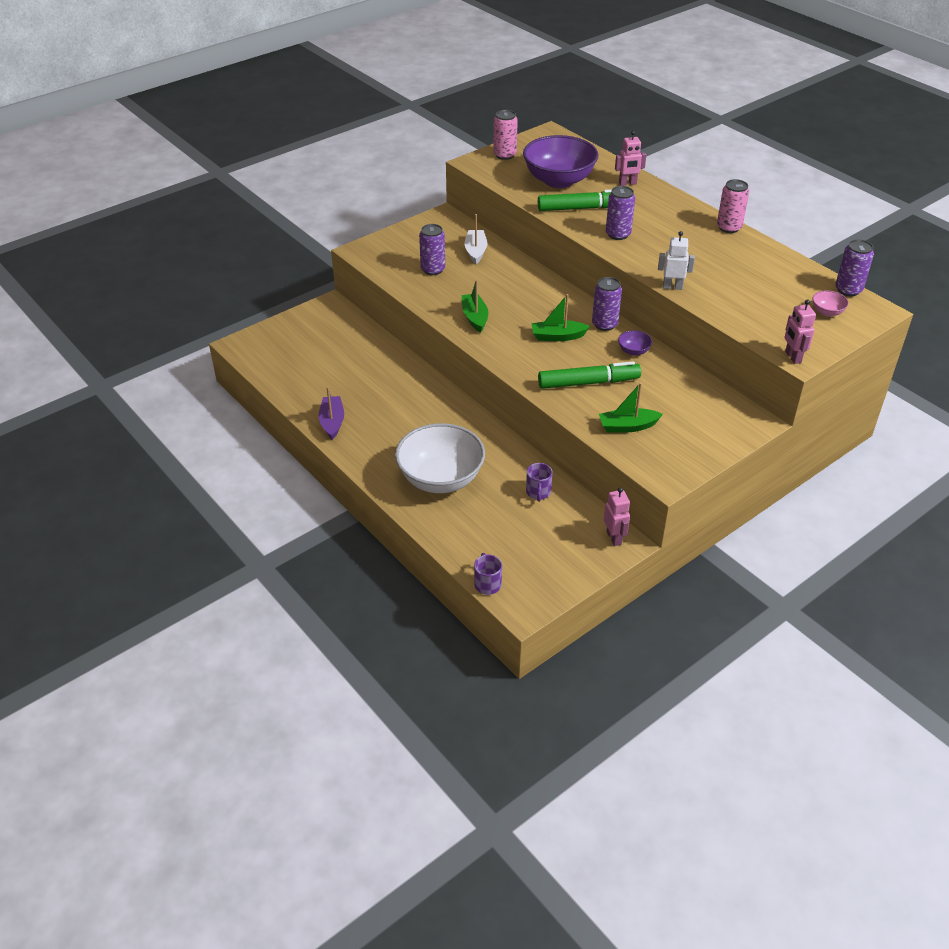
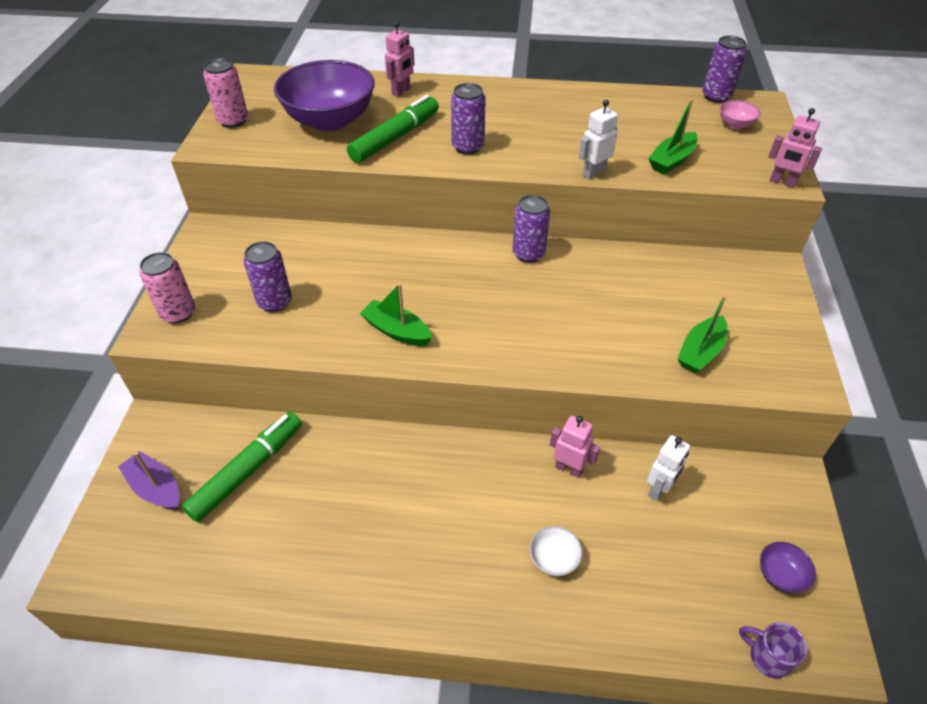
camera: 45 degrees left, 5 degrees up
(332, 422) = (342, 590): purple boat -> purple boat (156, 488)
(441, 479) = (553, 559): white bowl -> white bowl, size x0.40
(476, 251) = (296, 251): white boat -> none
(538, 492) = (659, 489): purple mug -> white robot
(557, 336) = (506, 296): green boat -> green boat (671, 160)
(588, 382) = (603, 328): green marker -> green marker (247, 471)
(614, 538) = (780, 482): pink robot -> pink robot (569, 468)
(633, 351) = (591, 265): purple bowl -> purple bowl (780, 575)
(729, 227) = (548, 89): pink can -> pink can (178, 313)

